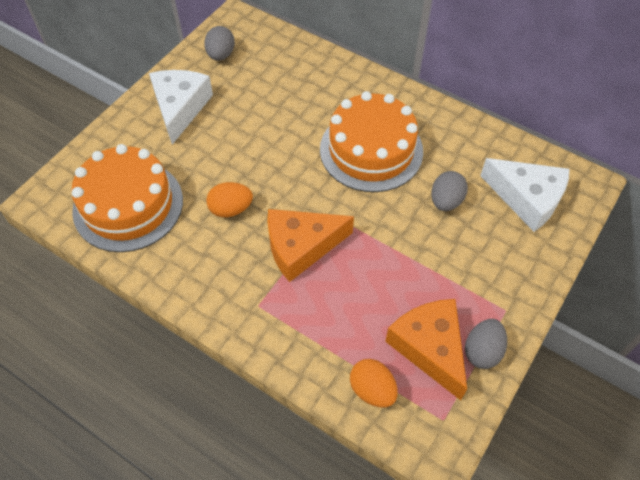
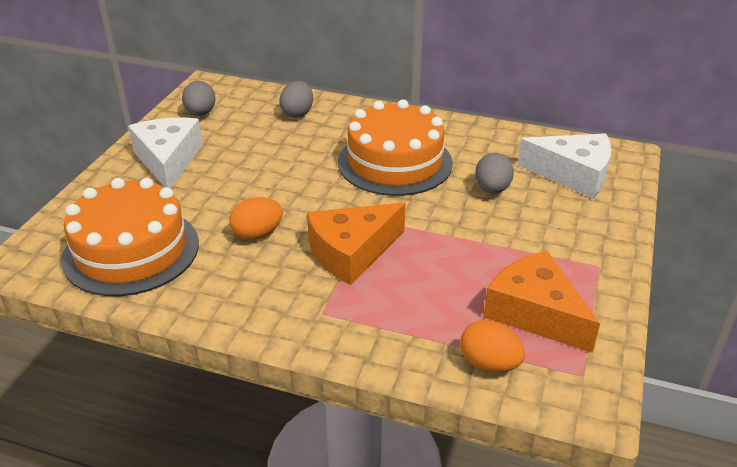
camera: 15 degrees left, 20 degrees down
(482, 351) = (593, 305): grey egg -> grey egg (297, 113)

